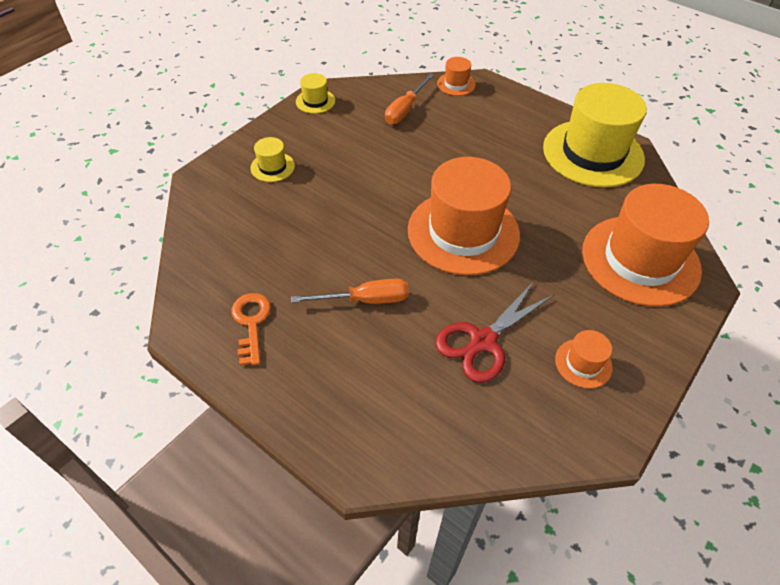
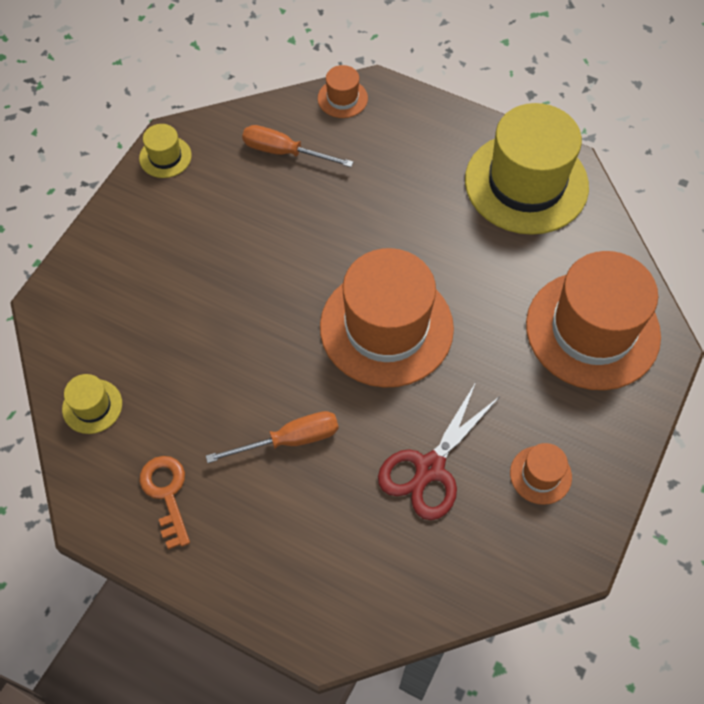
camera: 10 degrees left, 10 degrees up
(272, 167) = (136, 271): yellow hat -> yellow hat (92, 406)
(405, 110) = (284, 152): orange screwdriver -> orange screwdriver turned 90 degrees clockwise

